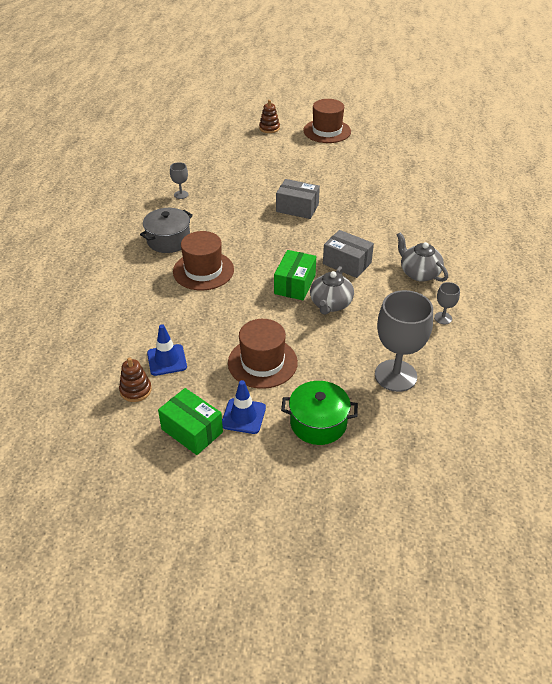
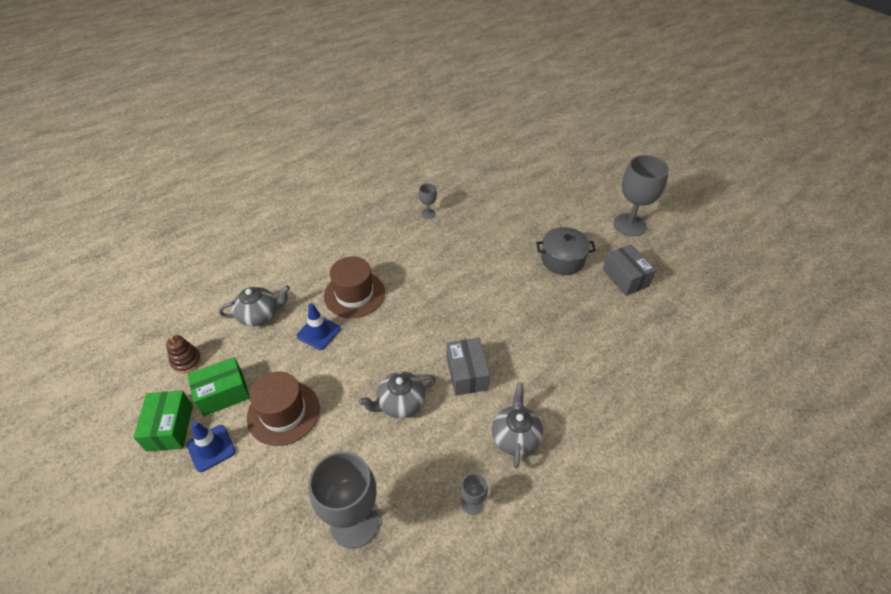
camera: 45 degrees right, 5 degrees up
(148, 327) = (259, 315): none -> grey teapot
(167, 360) = (233, 353): blue traffic cone -> blue traffic cone (318, 332)
(168, 240) = (367, 249): grey pot -> grey pot (562, 260)
(269, 128) = (580, 192): brown stacking toy -> none
(294, 284) = (399, 360): green box -> green box (223, 393)
(297, 208) = (499, 287): grey box -> grey box (625, 278)
(318, 423) = (244, 507): green pot -> none
(327, 131) = (629, 225): brown hat -> grey goblet

